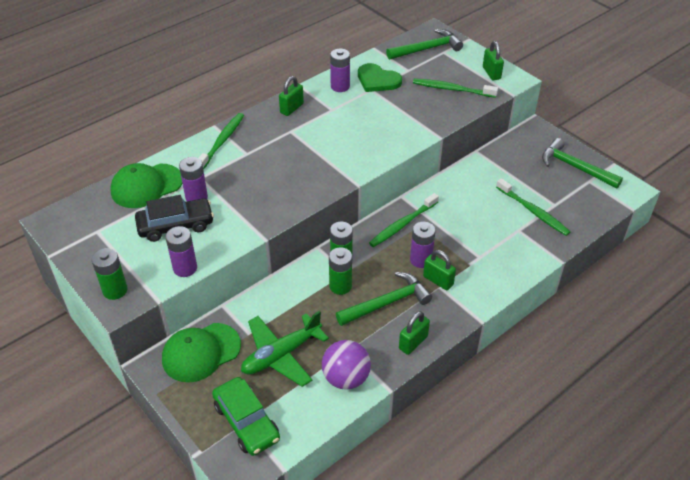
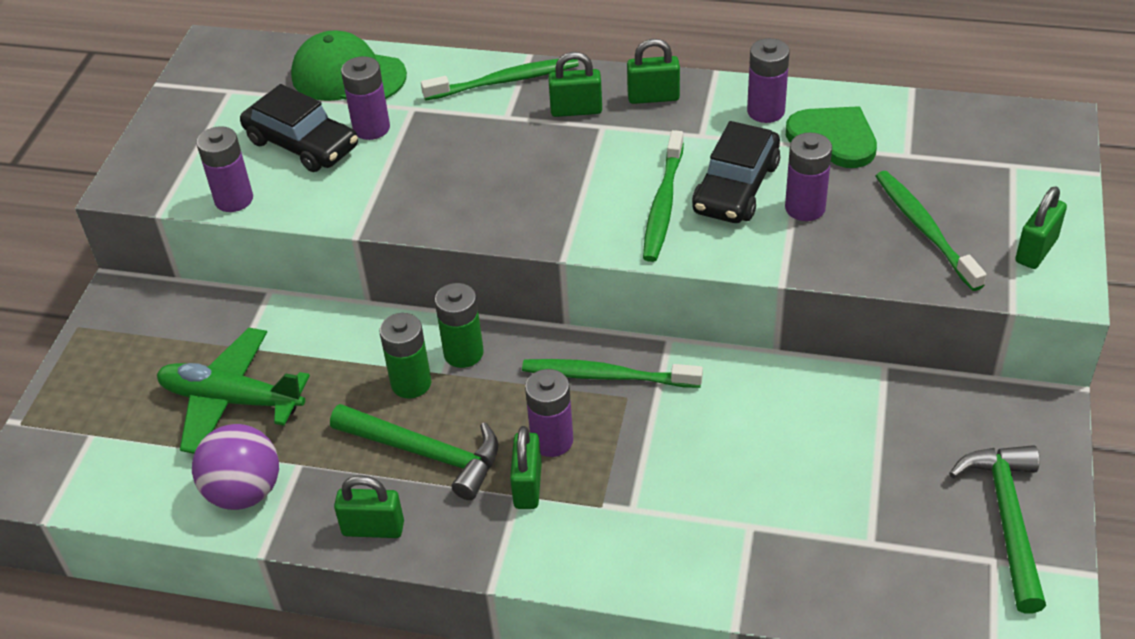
camera: 55 degrees right, 0 degrees up
(115, 290) = (145, 168): green battery -> none
(201, 352) = (173, 322): green cap -> none
(246, 422) = (94, 436): green car -> none
(270, 132) = (576, 110): none -> green padlock
(374, 118) = (736, 187): none -> black car
(377, 80) = (834, 138): green heart -> green heart turned 135 degrees clockwise
(407, 109) = (805, 208): none -> purple battery
(427, 49) = (993, 143): green hammer -> none
(533, 211) = (817, 521): green toothbrush -> green toothbrush (663, 205)

